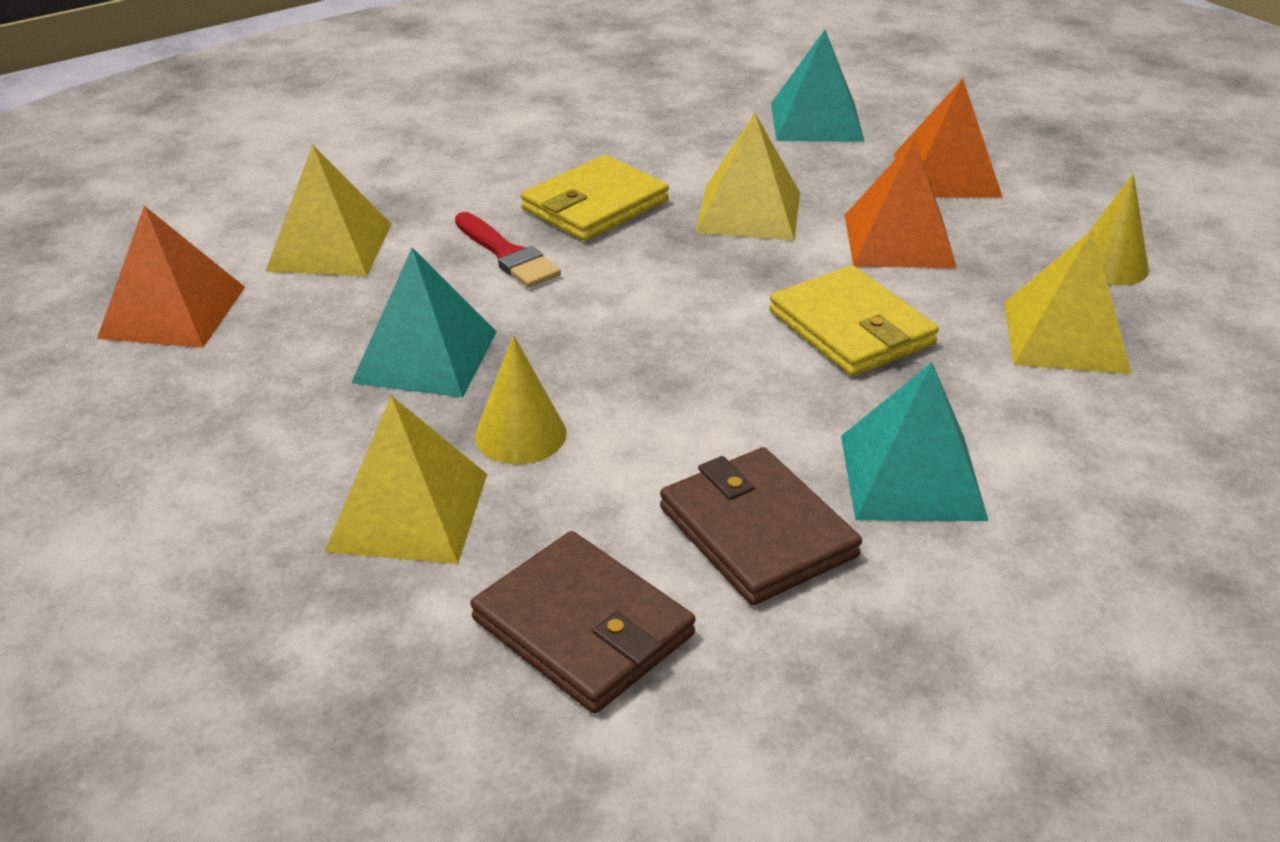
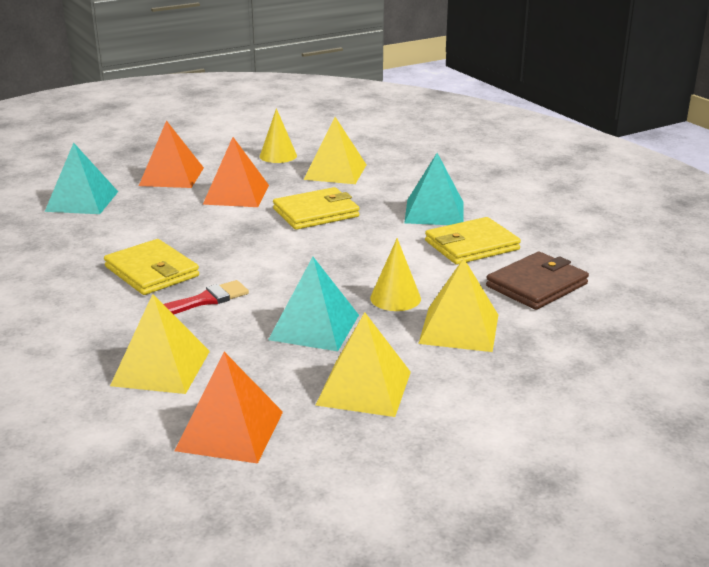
camera: 85 degrees left, 10 degrees down
(748, 212) = (186, 228): yellow pyramid -> yellow pyramid (364, 388)
(757, 531) = (471, 245): brown wallet -> yellow wallet

